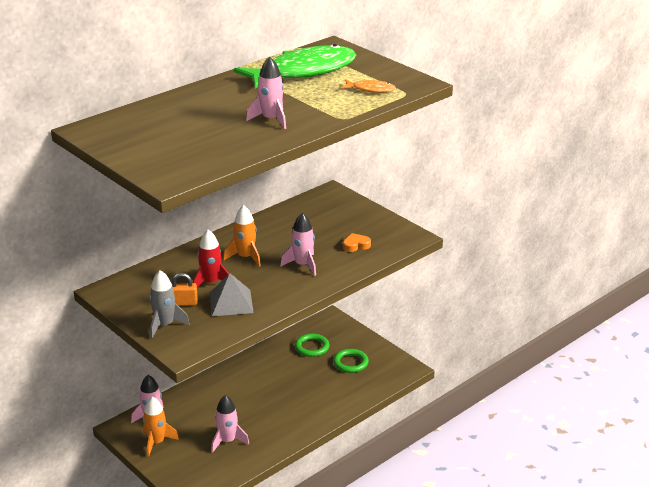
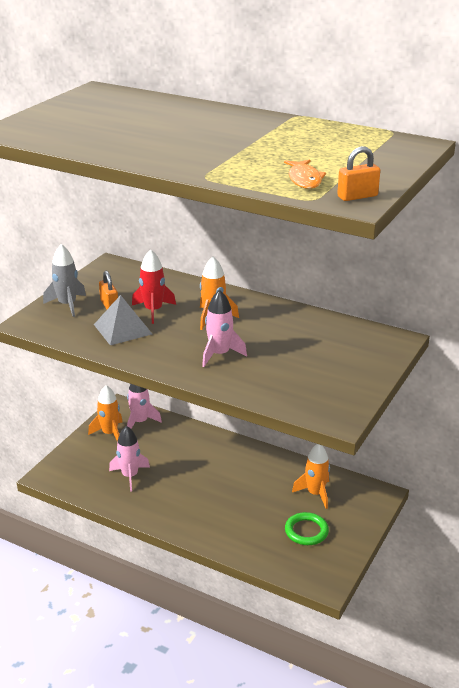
camera: 70 degrees right, 0 degrees up
(271, 119) = (173, 147): pink rocket -> none
(303, 72) = (320, 142): green fish -> none
(312, 347) = (315, 493): green ring -> orange rocket
(356, 245) = (286, 380): orange heart -> none
(410, 80) = (357, 196): none -> orange padlock

